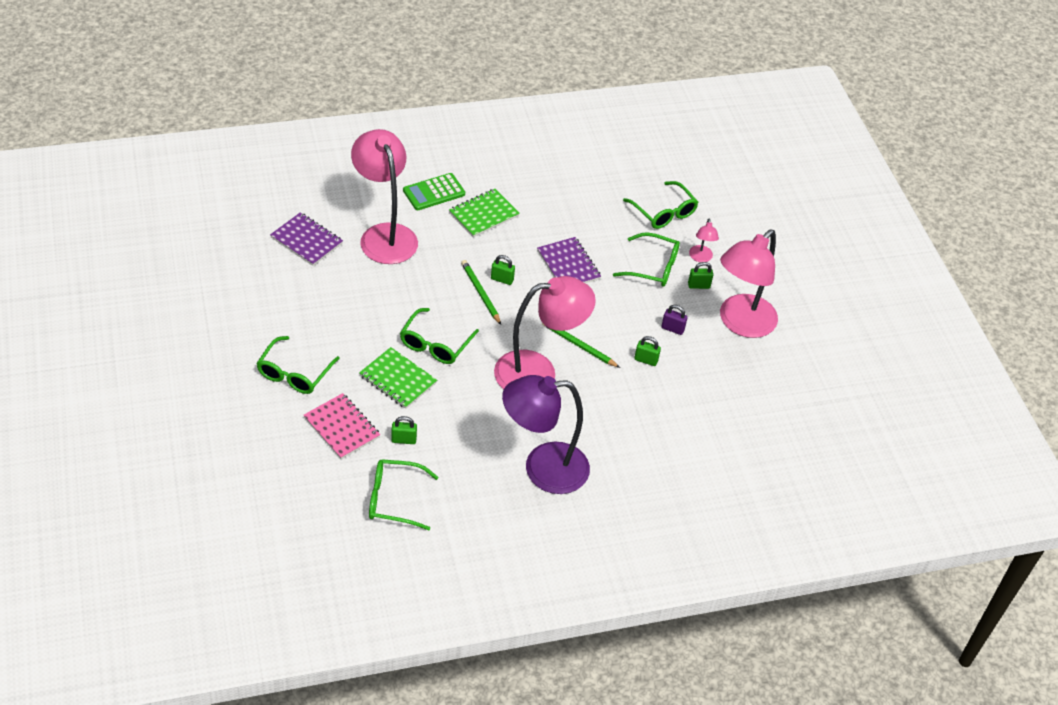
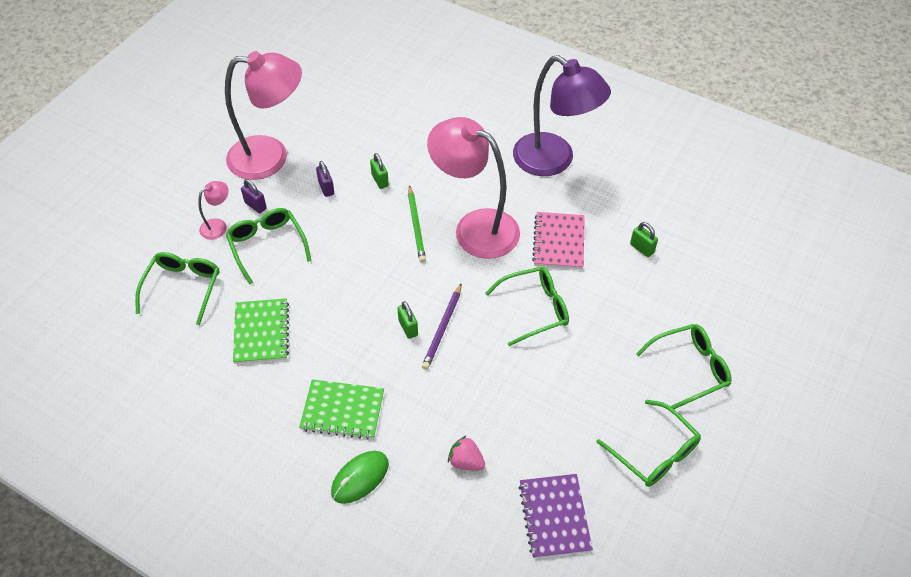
camera: 130 degrees left, 5 degrees up
(341, 428) = (686, 291): pink notebook -> pink notebook (559, 242)
(384, 235) = (466, 461): pink lamp -> pink strawberry
(394, 499) = (690, 211): green glasses -> green glasses (654, 452)
(398, 379) = (599, 300): green notebook -> green notebook (261, 332)
(434, 192) = (360, 478): green calculator -> green mouse
(480, 293) = (443, 328): green pencil -> purple pencil
(568, 265) = (333, 299): purple notebook -> none
(698, 285) = (255, 205): green padlock -> purple padlock

